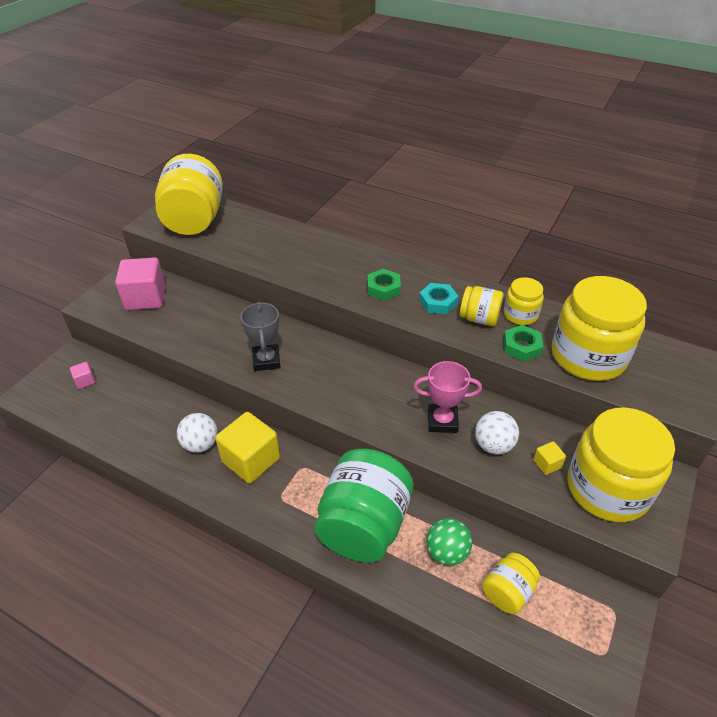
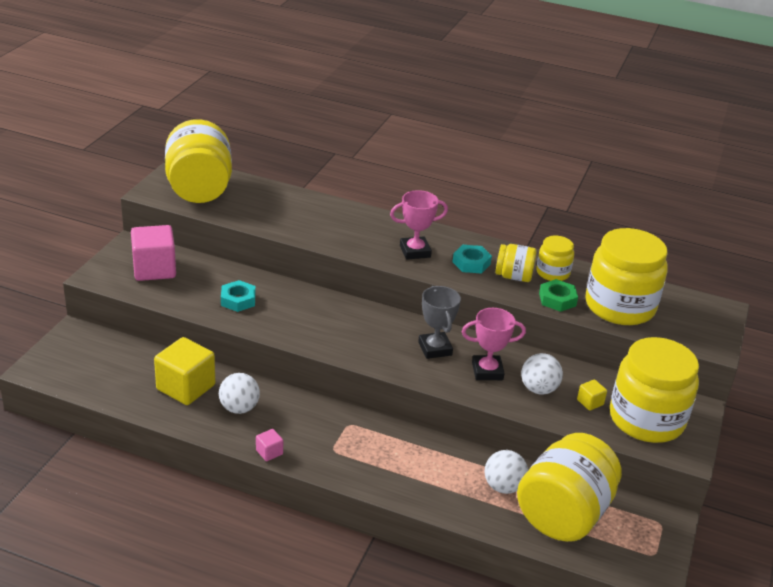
camera: 10 degrees left, 10 degrees down
(85, 381) = (96, 355): pink cube -> pink cube (269, 452)
(213, 332) = (238, 300): none -> turquoise nut
(251, 460) = (295, 420): yellow cube -> yellow cube (186, 387)
(266, 360) = (301, 324): grey trophy -> grey trophy (435, 349)
(363, 525) = (420, 469): green jar -> none
(383, 288) = (415, 251): green nut -> pink trophy
(446, 552) = (503, 486): green ball -> white ball
(507, 592) = (563, 514): yellow jar -> yellow jar, size x2.01

